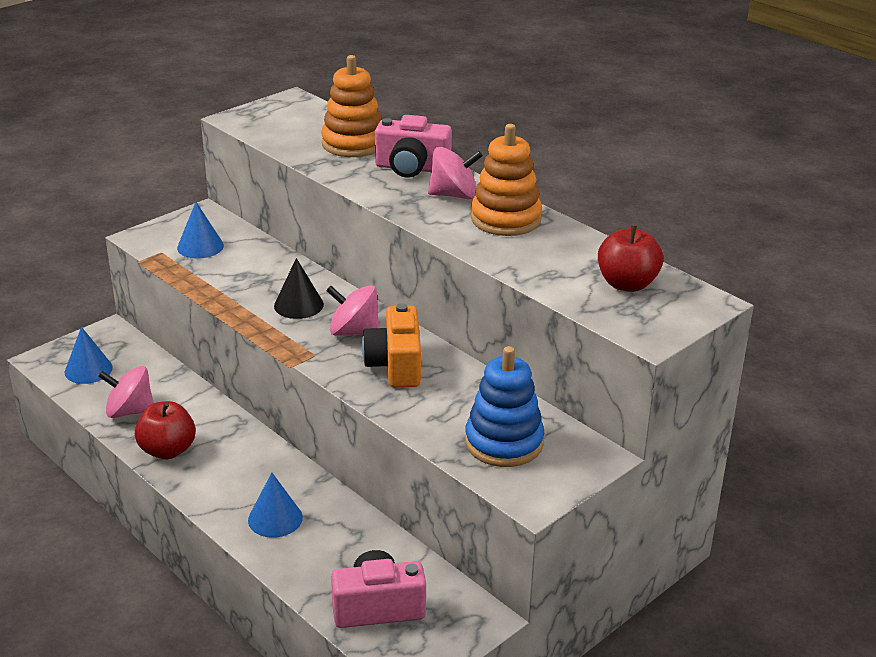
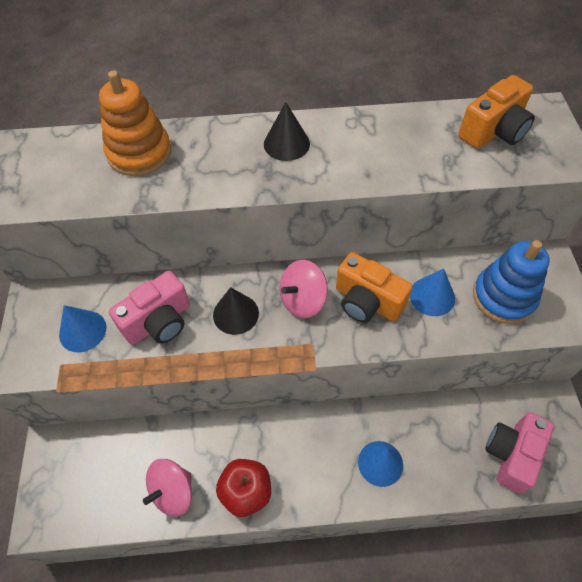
camera: 50 degrees left, 25 degrees up
(88, 370) = (88, 493): blue cone -> blue cone (432, 296)
(411, 168) = (219, 143): pink camera -> pink camera (159, 322)
(454, 195) = (286, 144): pink spinning top -> black cone
(506, 219) = (350, 137): orange stacking toy -> none
(627, 284) = (494, 131): red apple -> orange camera

